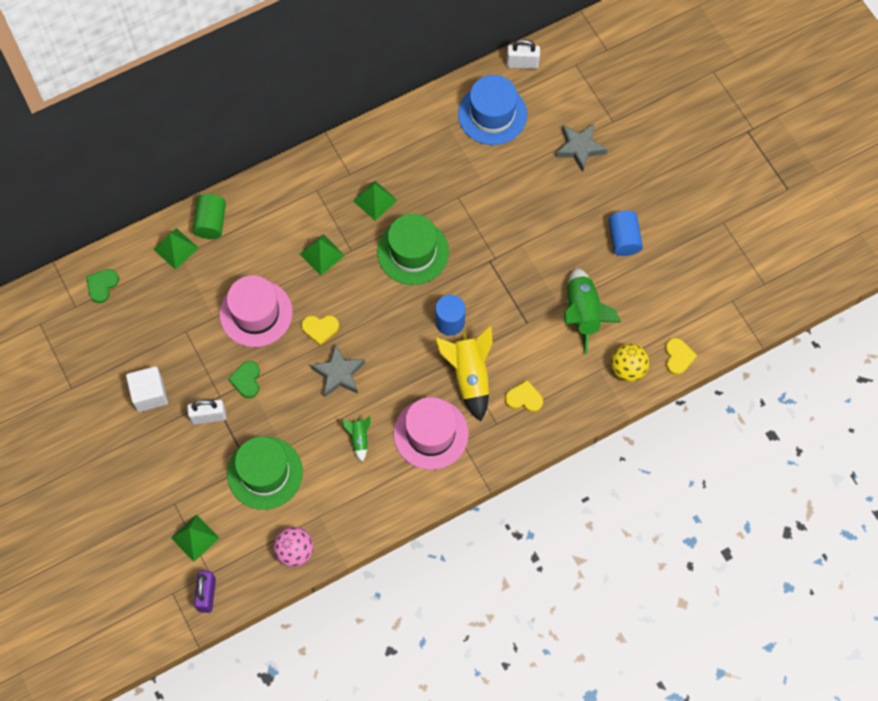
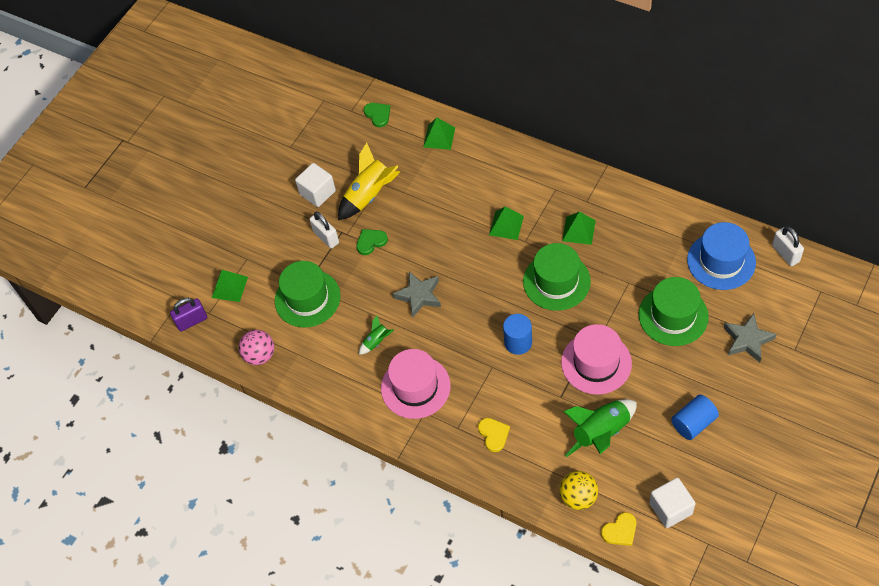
camera: 65 degrees right, 10 degrees down
(102, 285) = (378, 115): green heart -> green heart turned 60 degrees clockwise
(211, 222) = (476, 144): green cylinder -> none
(256, 313) = (427, 215): pink hat -> pink hat (596, 363)
(320, 329) = (446, 261): yellow heart -> none
(469, 376) = (483, 384): yellow rocket -> yellow rocket (369, 195)
(516, 186) = (673, 315): none -> green hat
(685, 307) = (670, 508): none -> white cube

